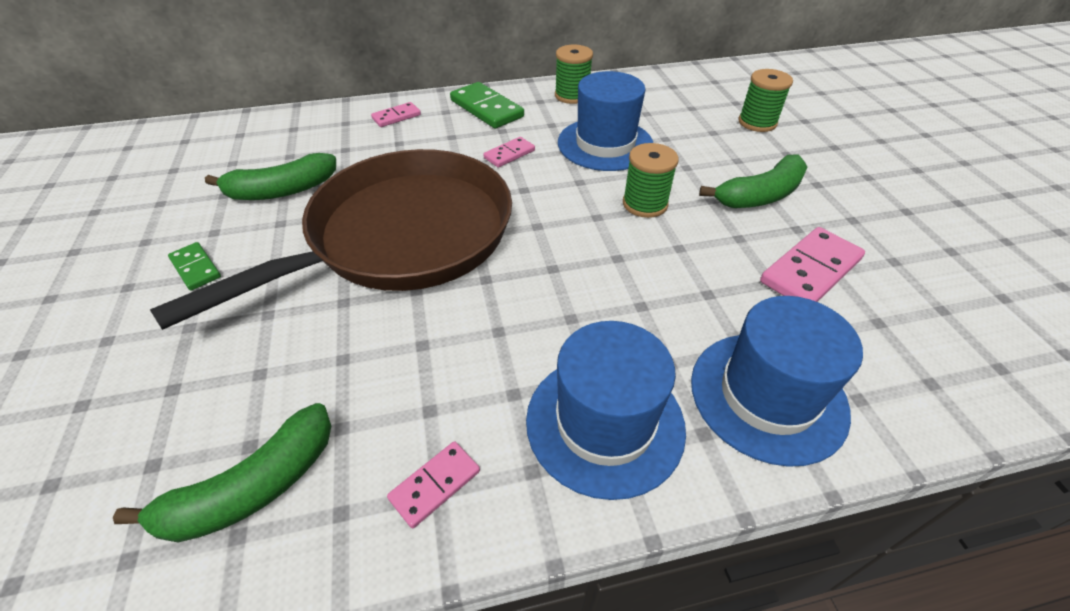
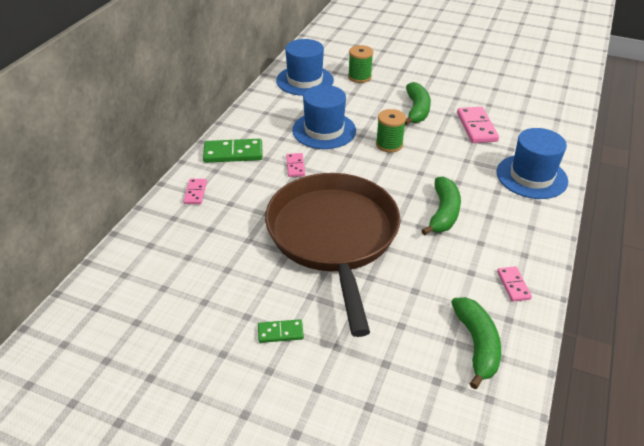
camera: 55 degrees left, 5 degrees down
(282, 190) = (230, 272): green banana -> green banana (443, 213)
(572, 95) = (259, 117): green spool -> none
(605, 423) = (515, 224): blue hat -> blue hat (305, 80)

